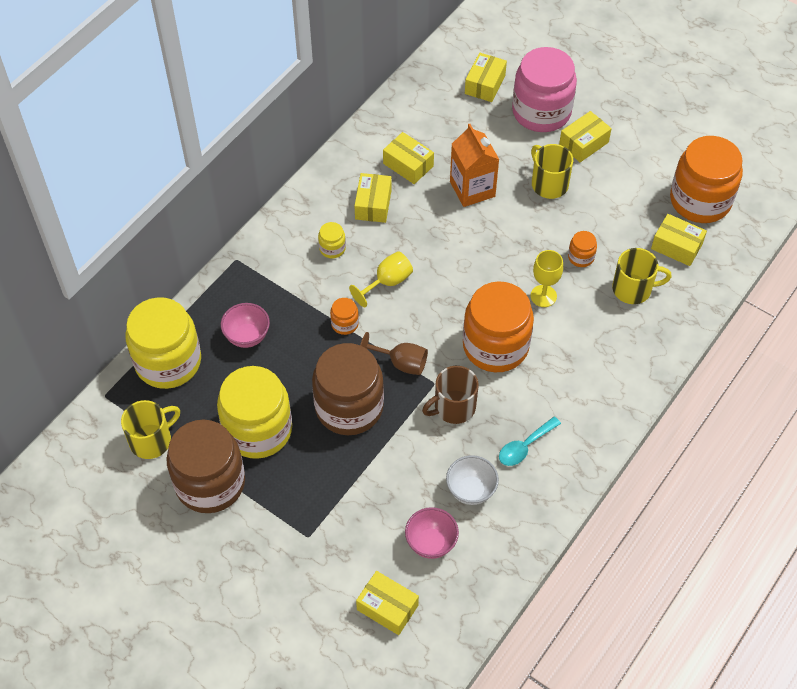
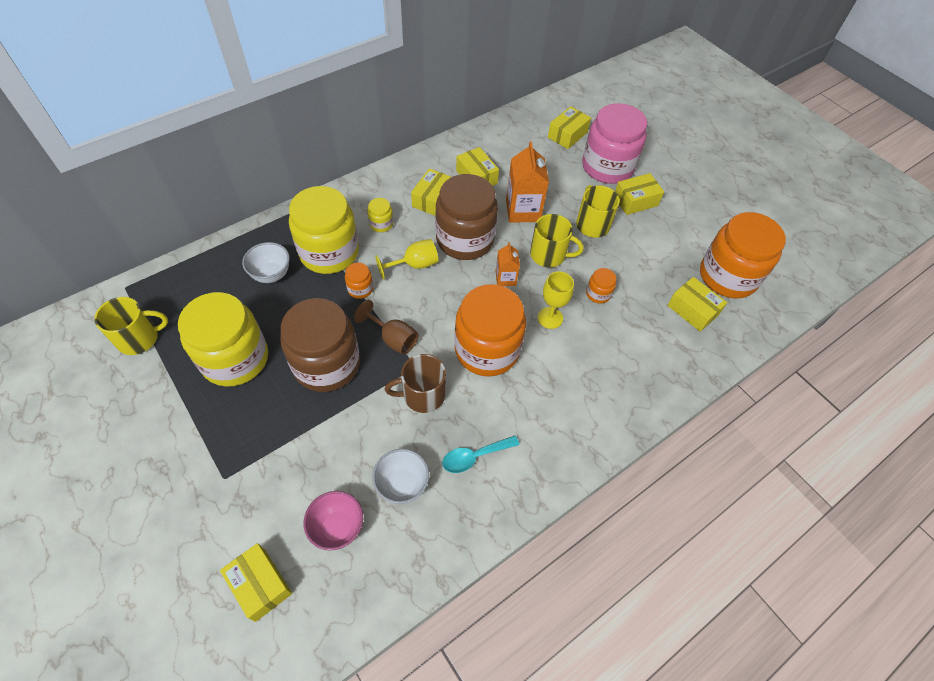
camera: 15 degrees right, 0 degrees up
(168, 362) = (194, 275): yellow jar -> yellow jar (329, 252)
(210, 483) = (165, 394): brown jar -> brown jar (465, 239)
(247, 336) = (271, 274): pink bowl -> white bowl
(484, 269) = (505, 278): none -> orange carton
(633, 289) = (638, 336): yellow mug -> yellow mug (549, 255)

